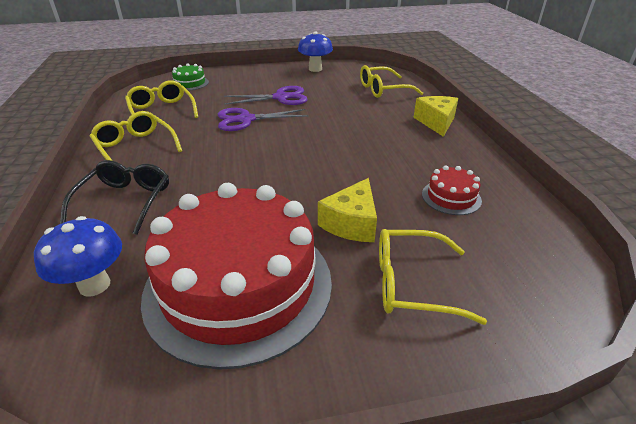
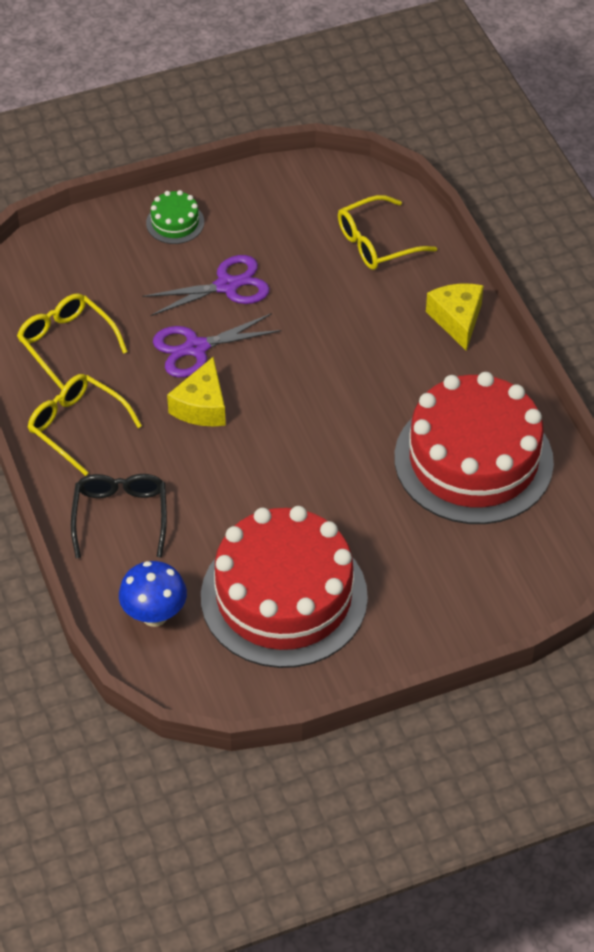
camera: 10 degrees left, 15 degrees up
(190, 83) = (69, 263): green cake -> green cake (175, 222)
(315, 69) = (257, 191): blue mushroom -> none
(351, 223) = (372, 511): yellow cheese -> yellow cheese (202, 406)
(412, 284) = (436, 573): yellow glasses -> none
(451, 197) = (473, 460): red cake -> red cake, size x2.50

